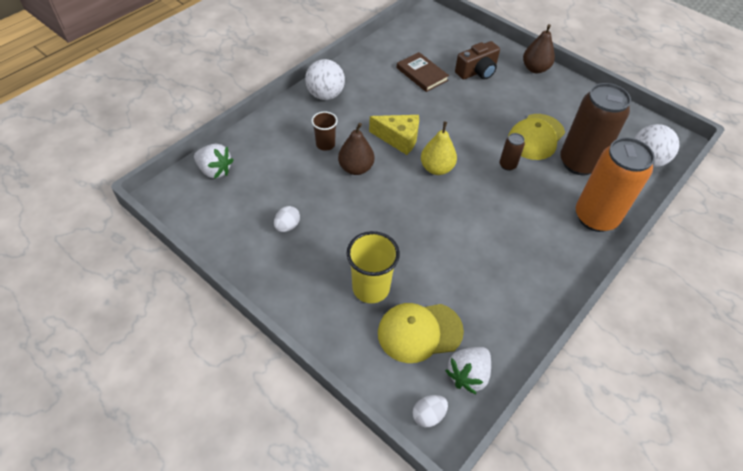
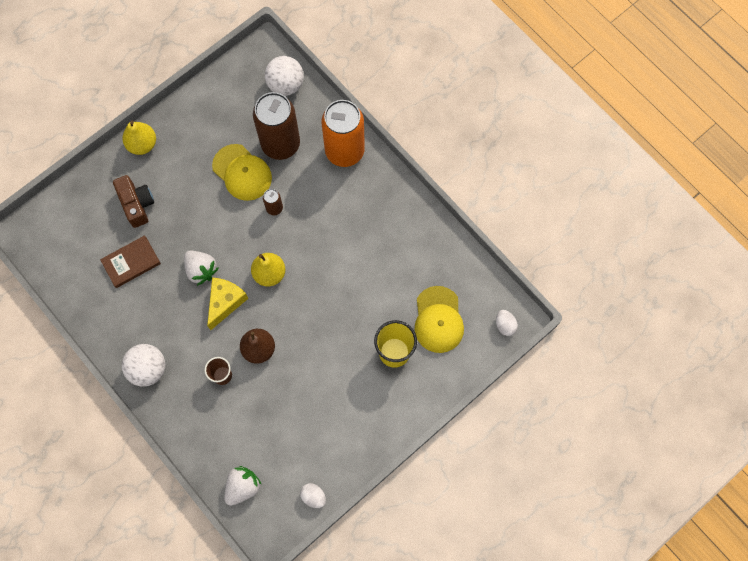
camera: 80 degrees left, 20 degrees up
(287, 226) = (321, 418): white egg -> white egg (313, 496)
(468, 375) = (477, 290): white strawberry -> white strawberry (201, 270)
(535, 69) = (142, 144): brown pear -> yellow pear

